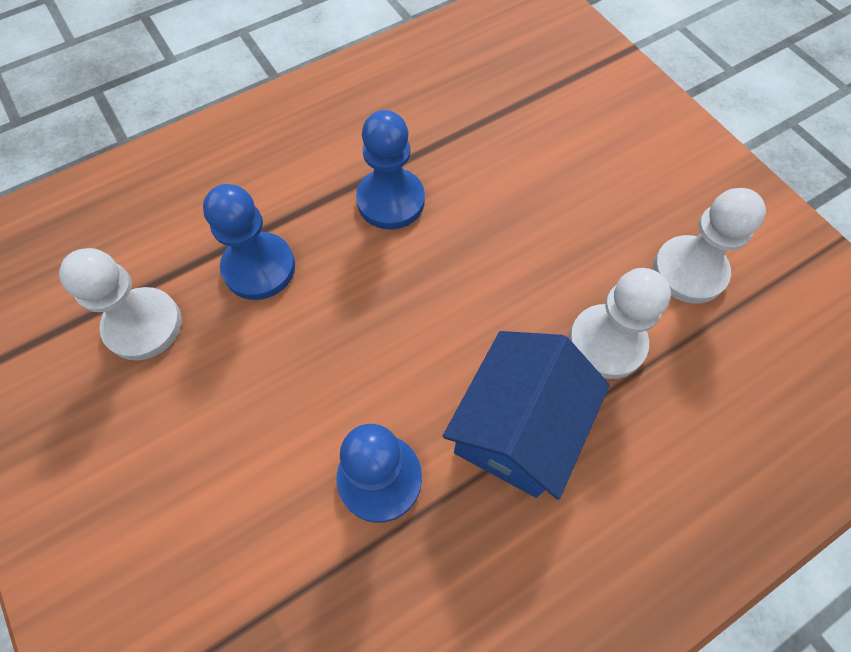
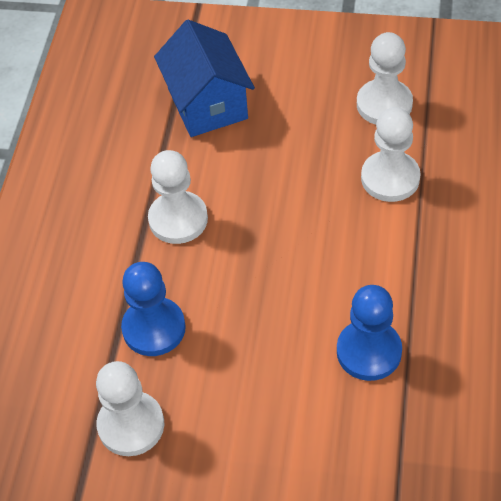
camera: 45 degrees left, 10 degrees down
(391, 201) = (178, 219): blue pawn -> white pawn
(517, 429) = (401, 261): blue house -> blue house (207, 103)

